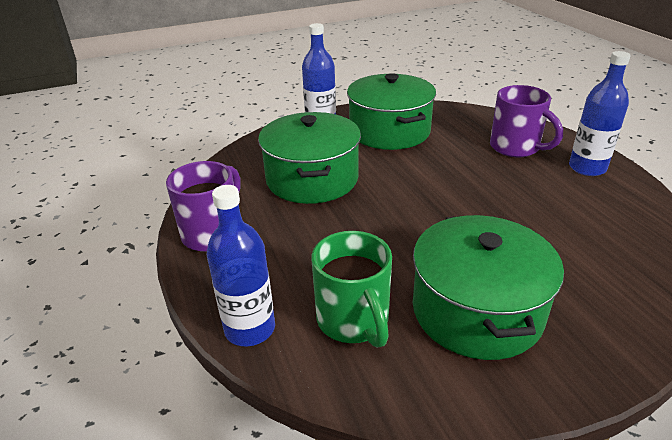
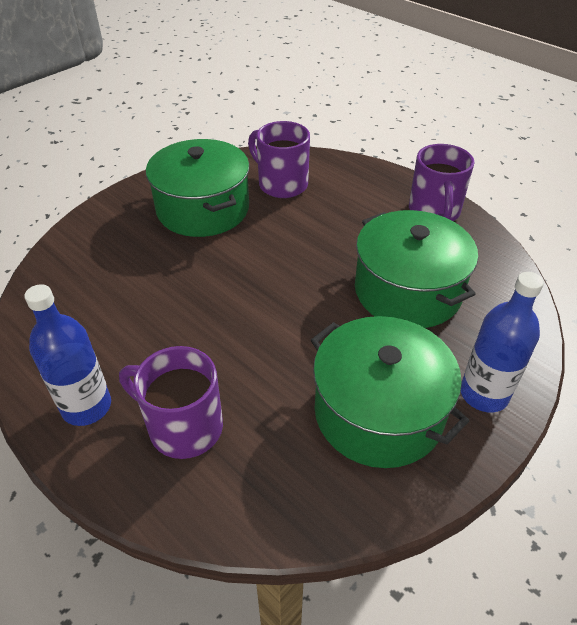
camera: 155 degrees right, 10 degrees up
(250, 329) = (341, 166): blue bottle -> none
(353, 321) = (281, 184): green mug -> purple mug

